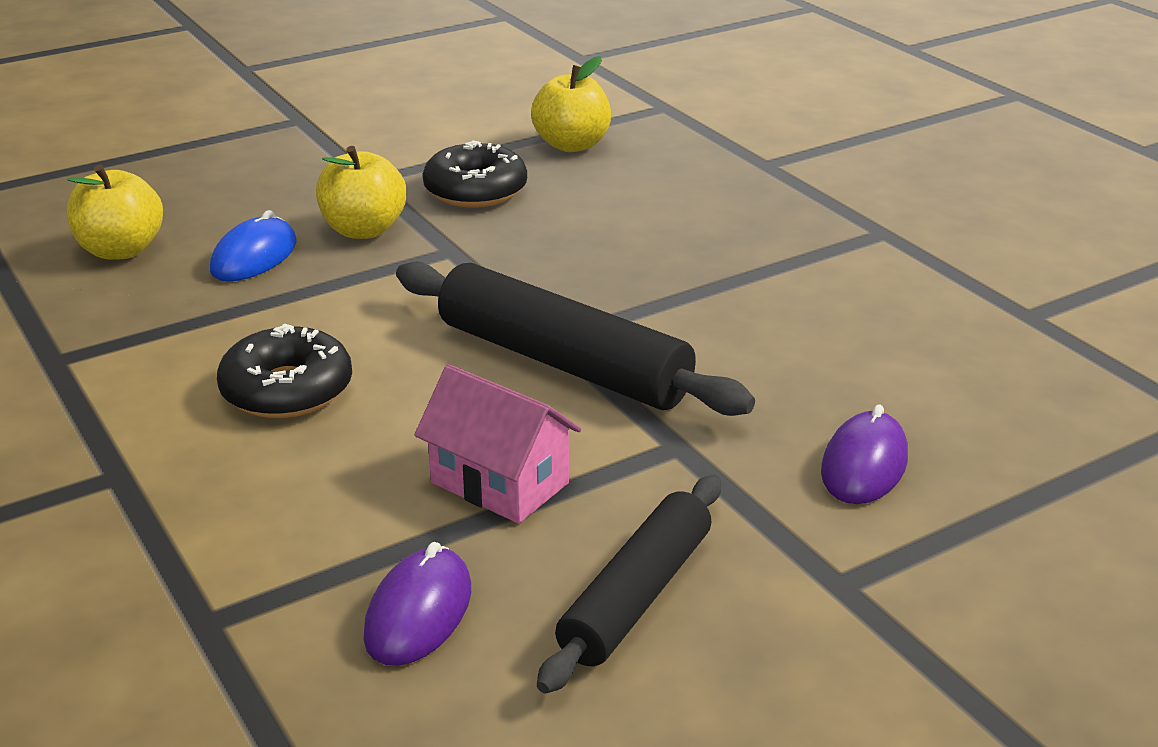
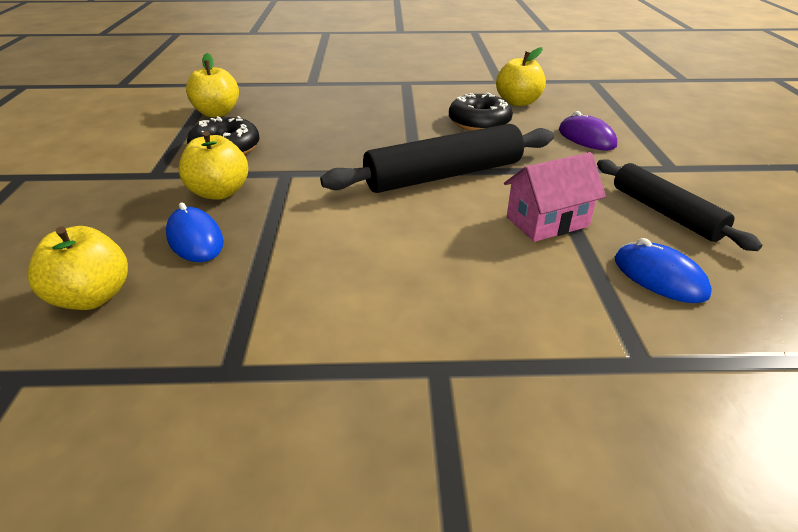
camera: 60 degrees left, 5 degrees up
(287, 390) = (389, 266): black donut -> black donut (479, 122)
(419, 613) = (659, 277): purple mouse -> blue mouse
(944, 359) = (518, 102): none -> yellow apple

